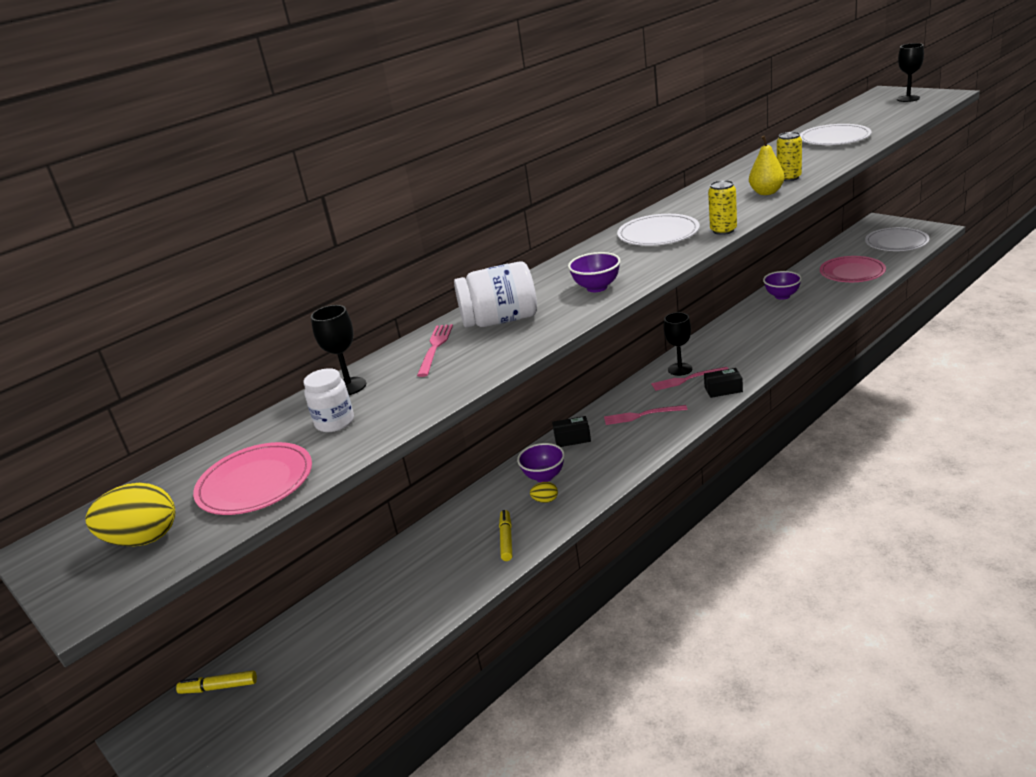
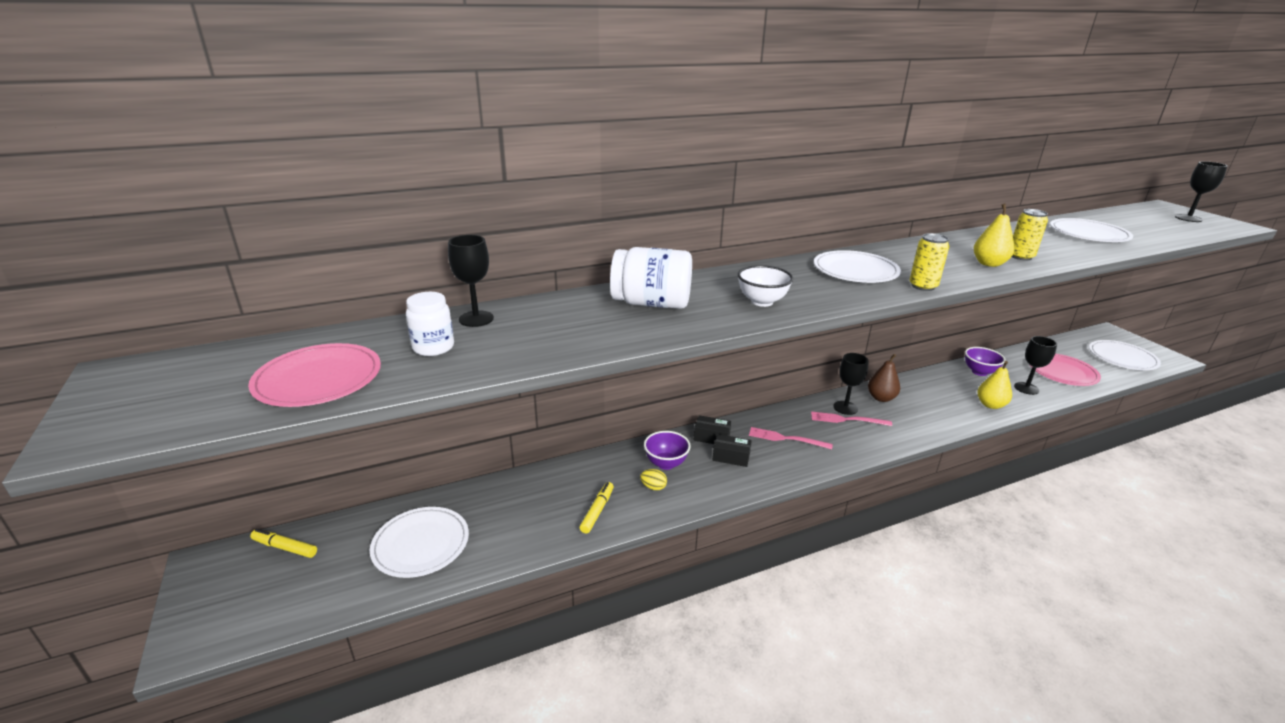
camera: 15 degrees right, 0 degrees up
(143, 539) = (185, 396): yellow egg -> none
(356, 630) = (421, 544): none -> white plate
(435, 348) = (576, 309): pink fork -> none
(597, 287) = (762, 302): purple bowl -> white bowl
(707, 349) = (881, 398): none -> brown pear
(723, 389) = (877, 442): black box -> black box (731, 457)
(804, 322) = (990, 405): none -> yellow pear
(828, 297) = (1026, 388): none -> black goblet

